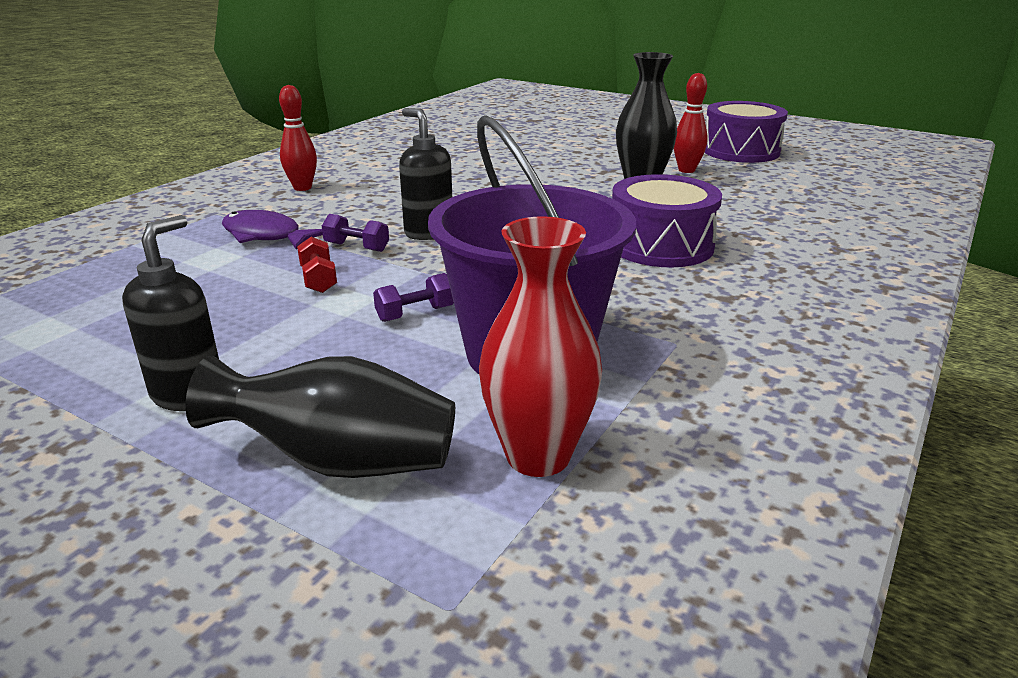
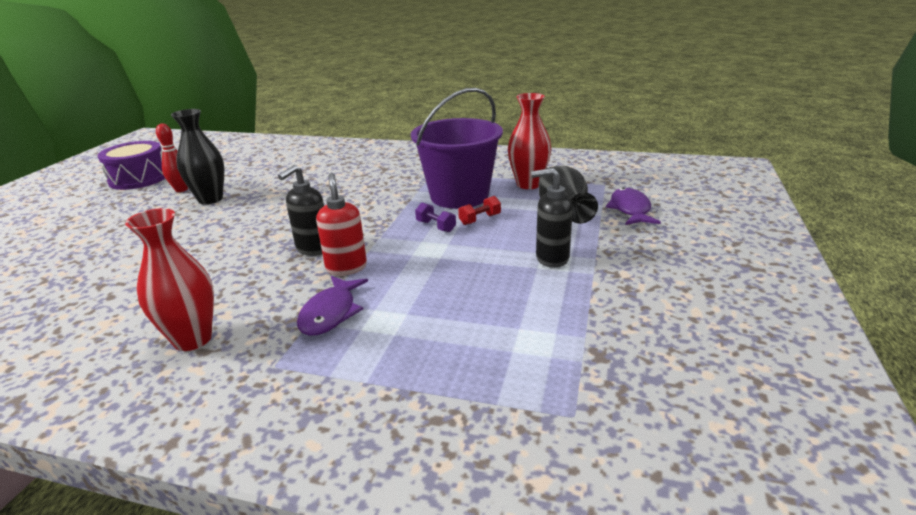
camera: 105 degrees left, 0 degrees up
(249, 588) = (630, 209): none -> purple fish
(302, 188) = (192, 339): red bowling pin -> red vase
(318, 280) = (405, 265): red dumbbell -> red dumbbell (480, 219)
(357, 247) = (346, 267): purple dumbbell -> red soap dispenser
(661, 245) = (324, 185): purple drum -> none

